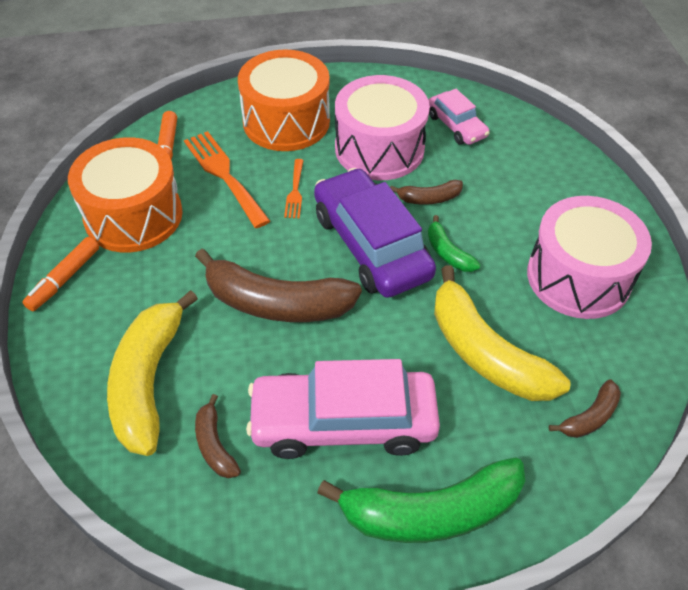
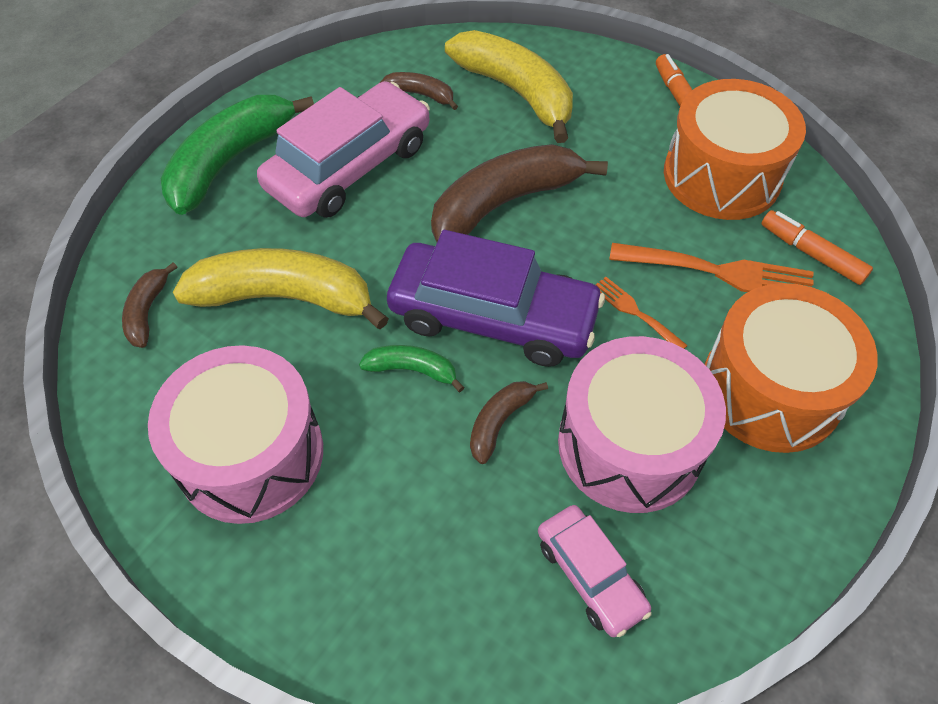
camera: 135 degrees right, 5 degrees up
(456, 126) = (590, 575): pink car -> pink car turned 135 degrees counterclockwise

